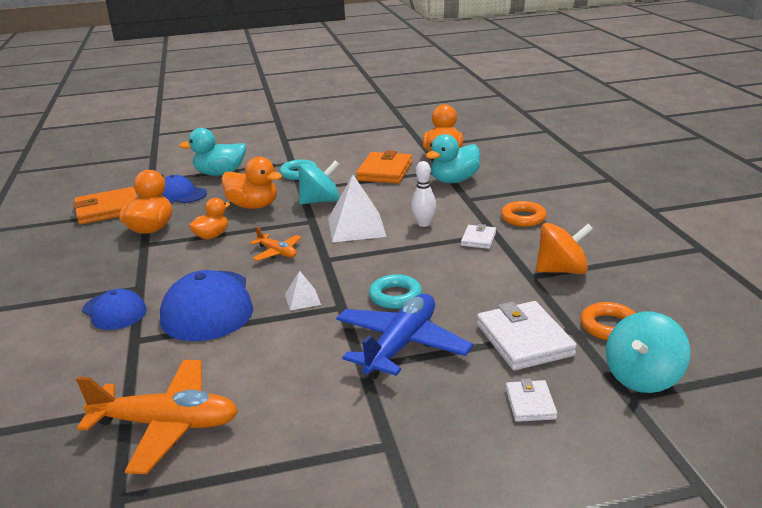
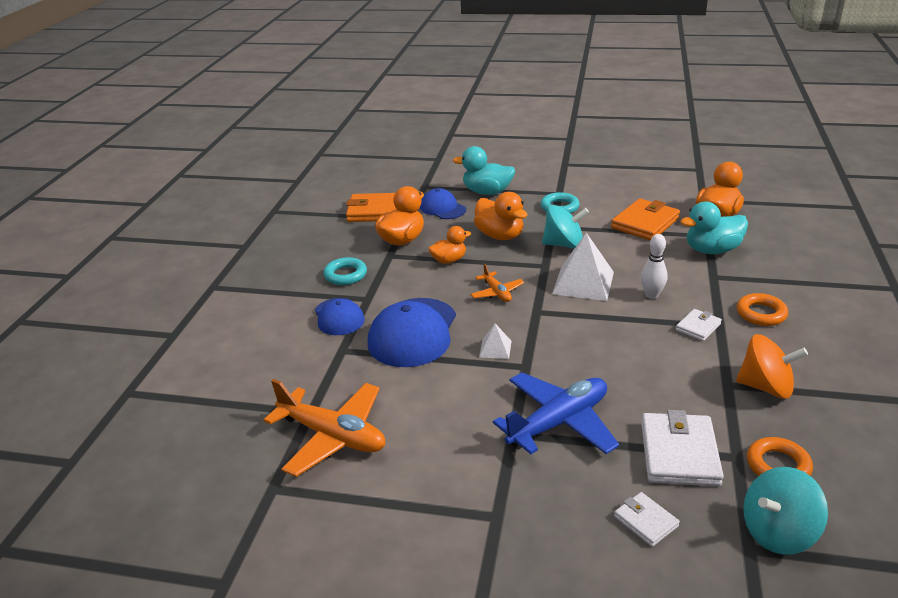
camera: 25 degrees right, 5 degrees up
(395, 296) = (580, 369): turquoise ring -> turquoise ring (345, 275)
(530, 404) = (645, 521): white wallet -> white wallet turned 60 degrees counterclockwise

